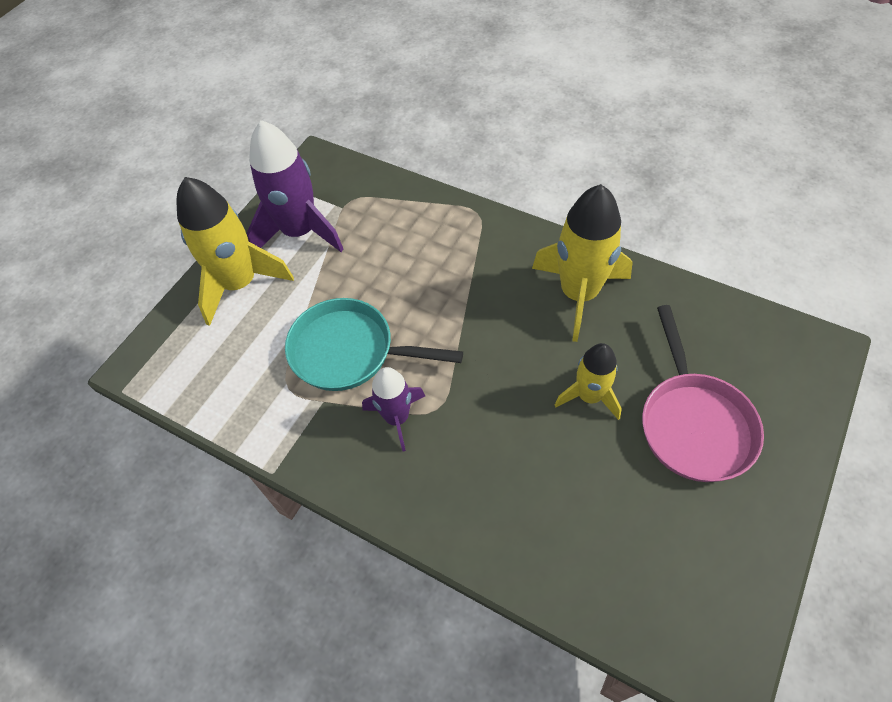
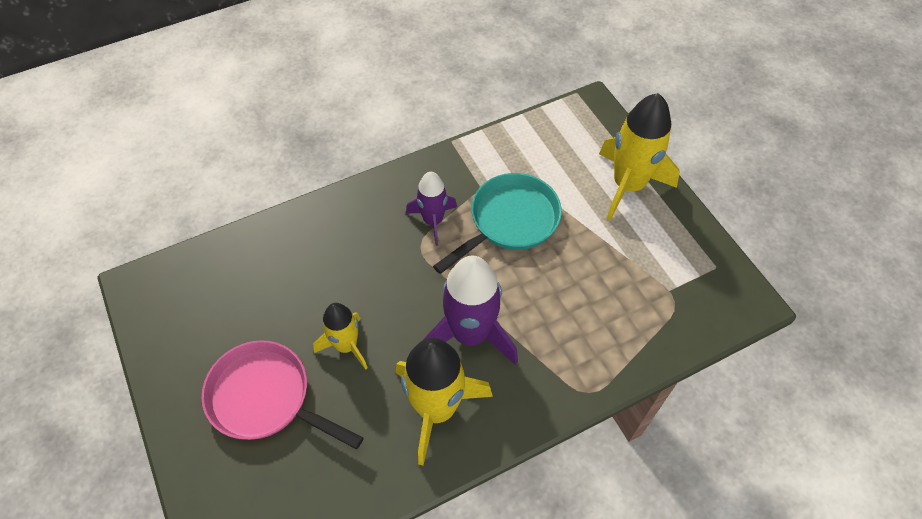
camera: 120 degrees right, 0 degrees up
(300, 232) = (659, 246): purple rocket -> purple rocket (470, 334)

